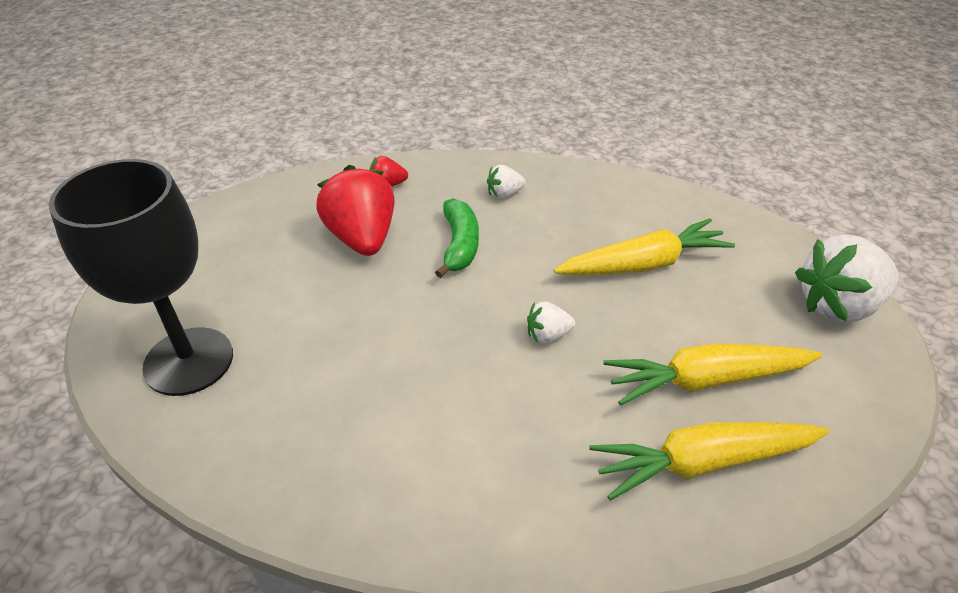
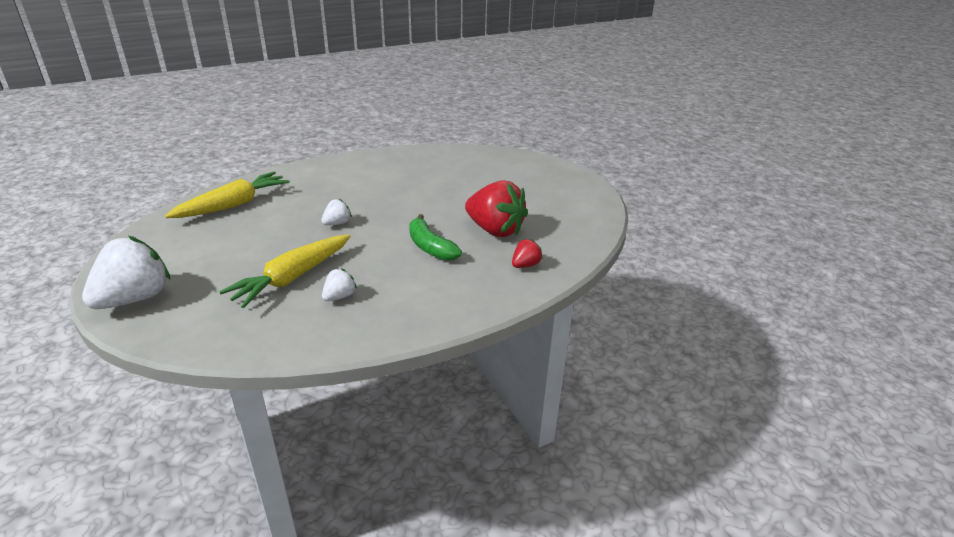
camera: 145 degrees right, 10 degrees down
(189, 361) = (501, 166): black goblet -> none
(504, 194) = (432, 290): white strawberry -> white strawberry (339, 296)
(706, 380) = (235, 232): yellow carrot -> none

